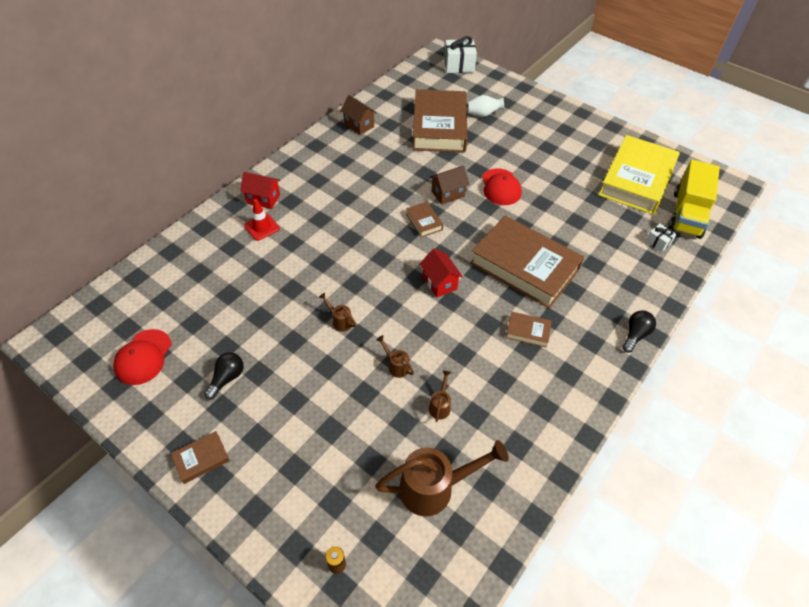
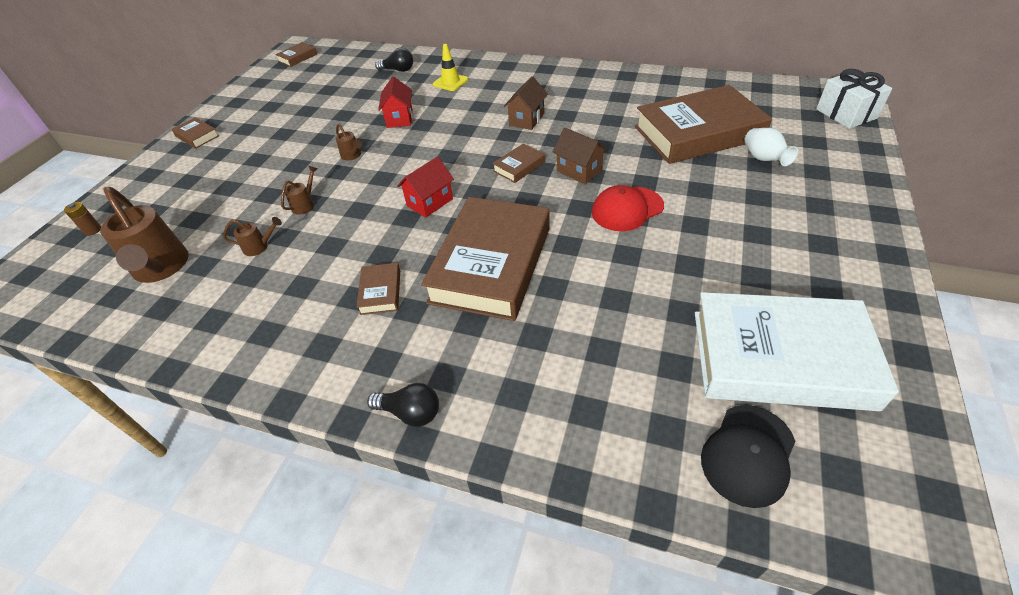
camera: 75 degrees right, 5 degrees down
(83, 342) = (298, 57): none -> brown book
(143, 357) = (288, 82): red cap -> none
(227, 378) = (274, 122): black light bulb -> black light bulb (398, 70)
(262, 227) = (450, 82): red traffic cone -> yellow traffic cone
(263, 199) = (487, 71): red house -> red house (399, 118)
(340, 321) = (352, 156): brown watering can -> brown watering can turned 120 degrees clockwise
(359, 125) = (642, 84): brown house -> brown house (526, 119)
(636, 180) = (780, 358): yellow book -> white book
(658, 242) = (635, 415): white gift -> none
(686, 214) = (748, 455): yellow truck -> black cap

